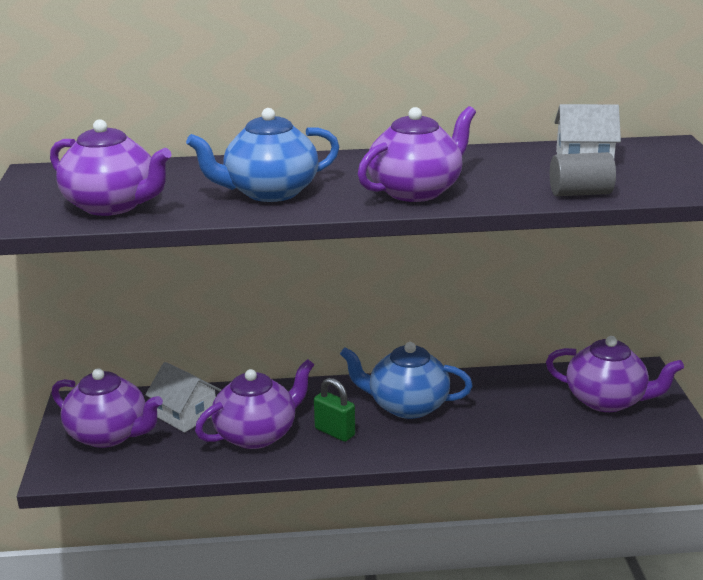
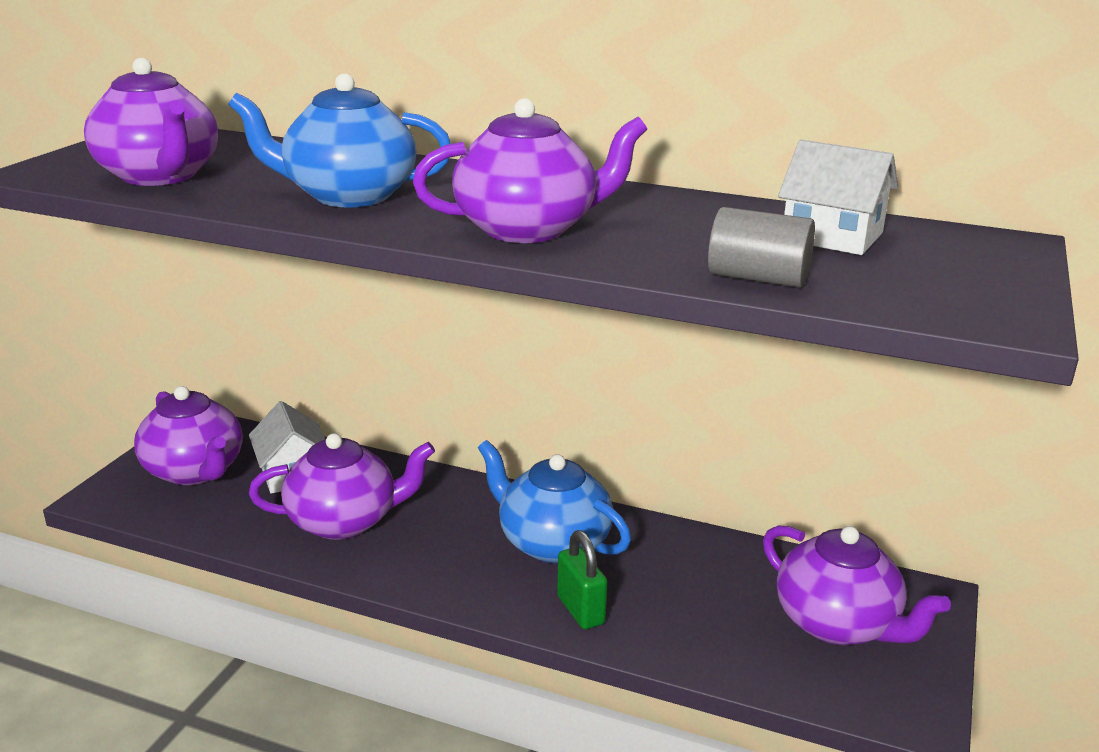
camera: 25 degrees right, 0 degrees up
(335, 432) = (434, 548): green padlock -> green padlock (580, 610)

